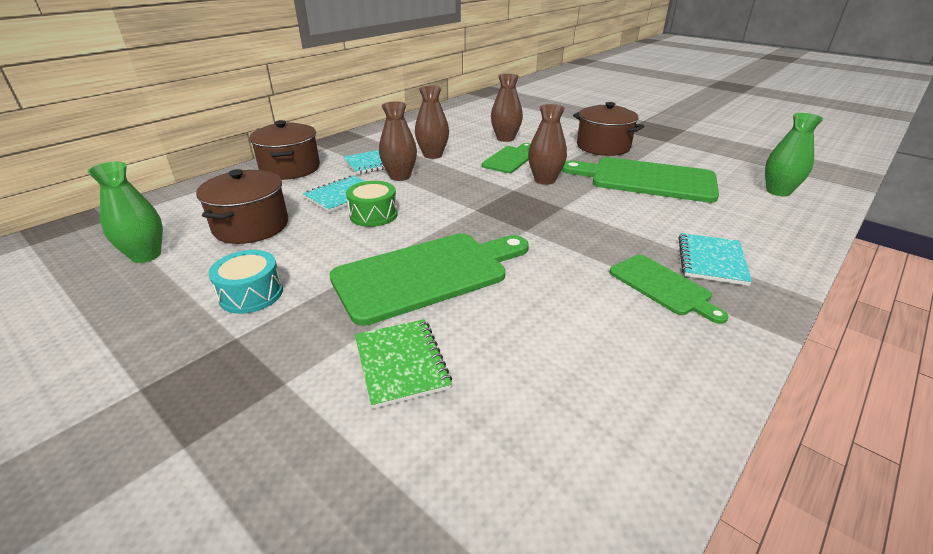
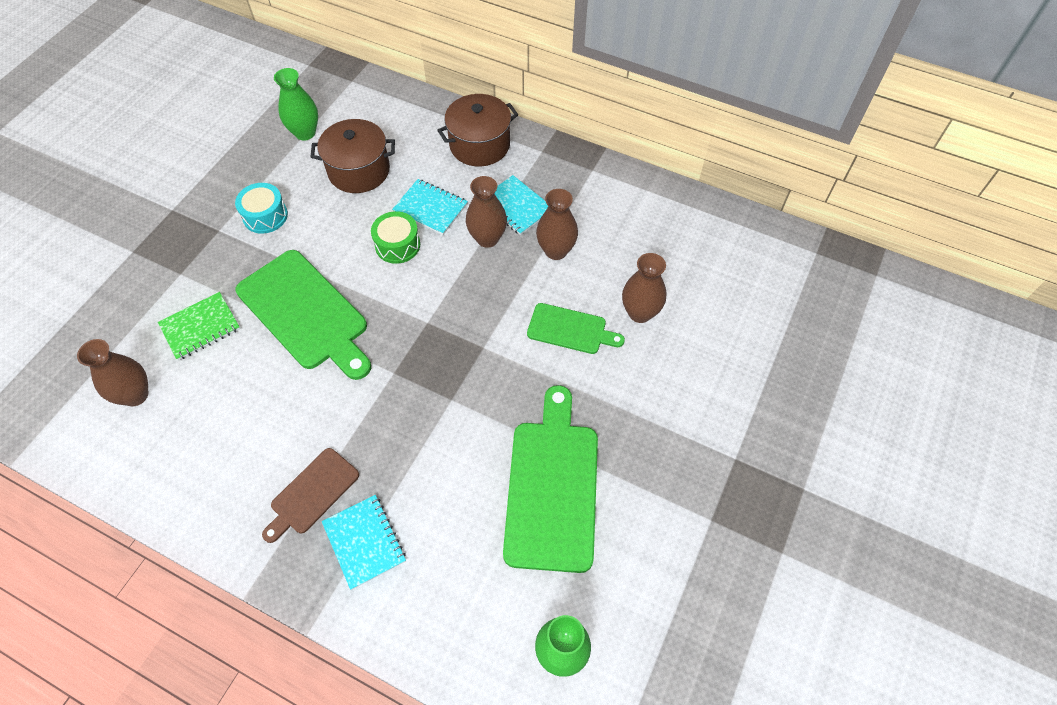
camera: 75 degrees right, 25 degrees up
(544, 180) = (518, 374): brown vase -> brown vase (135, 395)
(603, 146) = (653, 432): brown pot -> none
(662, 286) = (312, 493): green cutting board -> brown cutting board
(711, 261) = (364, 542): turquoise notebook -> turquoise notebook turned 60 degrees clockwise

